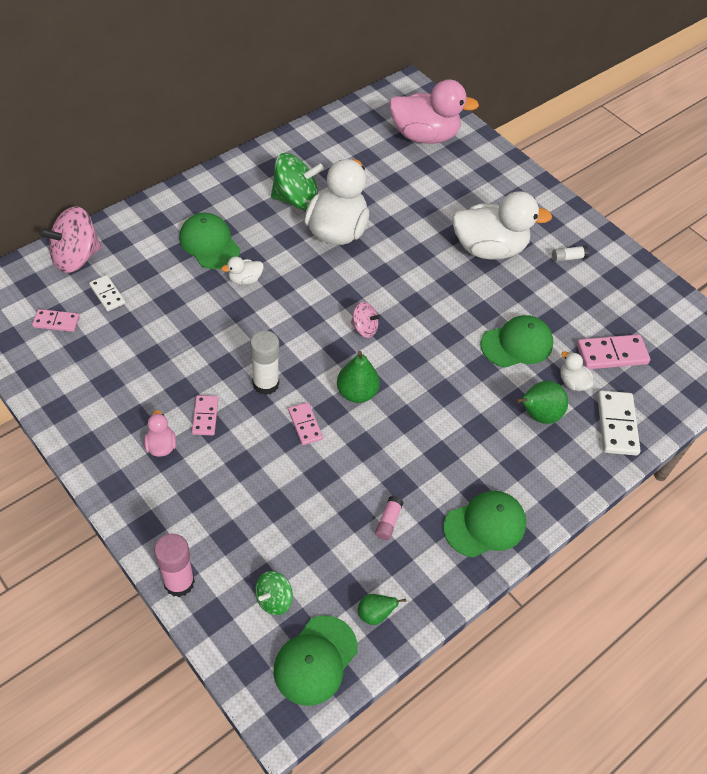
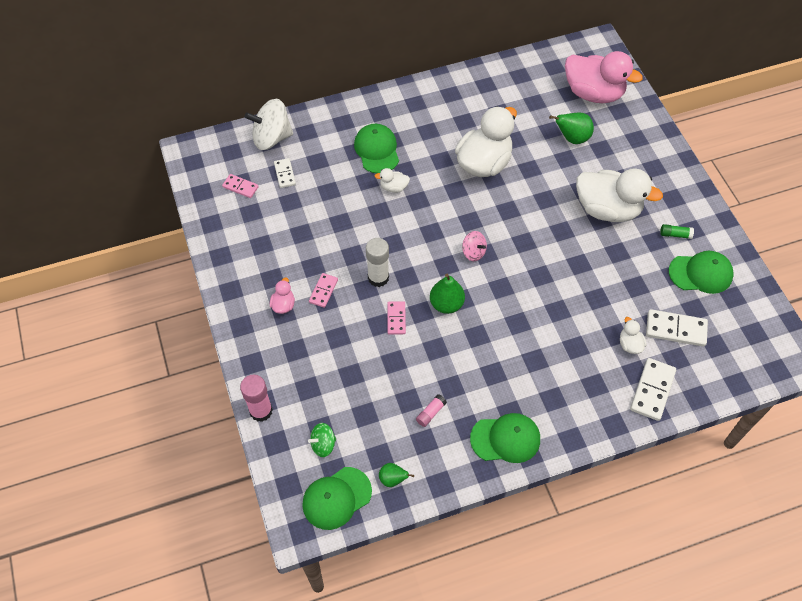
camera: 25 degrees right, 5 degrees up
(76, 257) = (272, 138): pink spinning top -> white spinning top
(296, 199) = (460, 127): green spinning top -> none
(517, 344) = (596, 299): green cap -> green cap (700, 273)
(538, 415) = (588, 363): green pear -> green pear (572, 138)
(568, 258) = (675, 234): white glue stick -> green glue stick
(612, 354) = (675, 329): pink domino -> white domino

